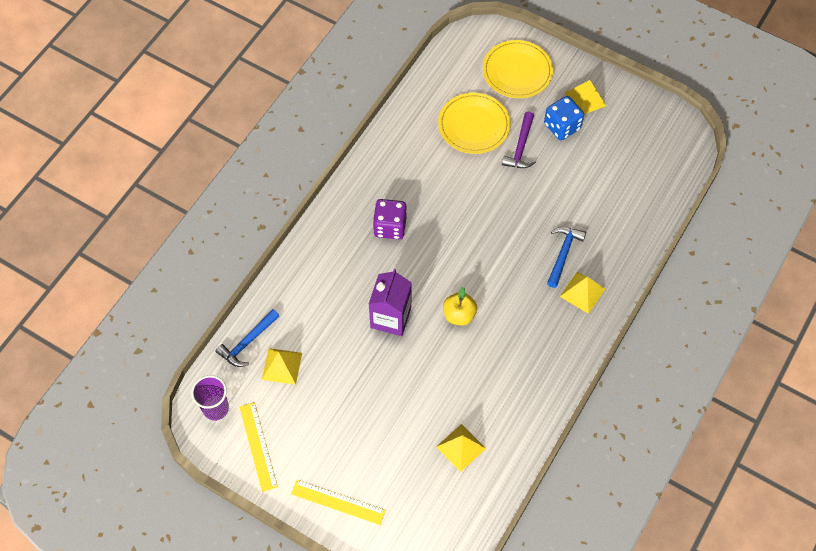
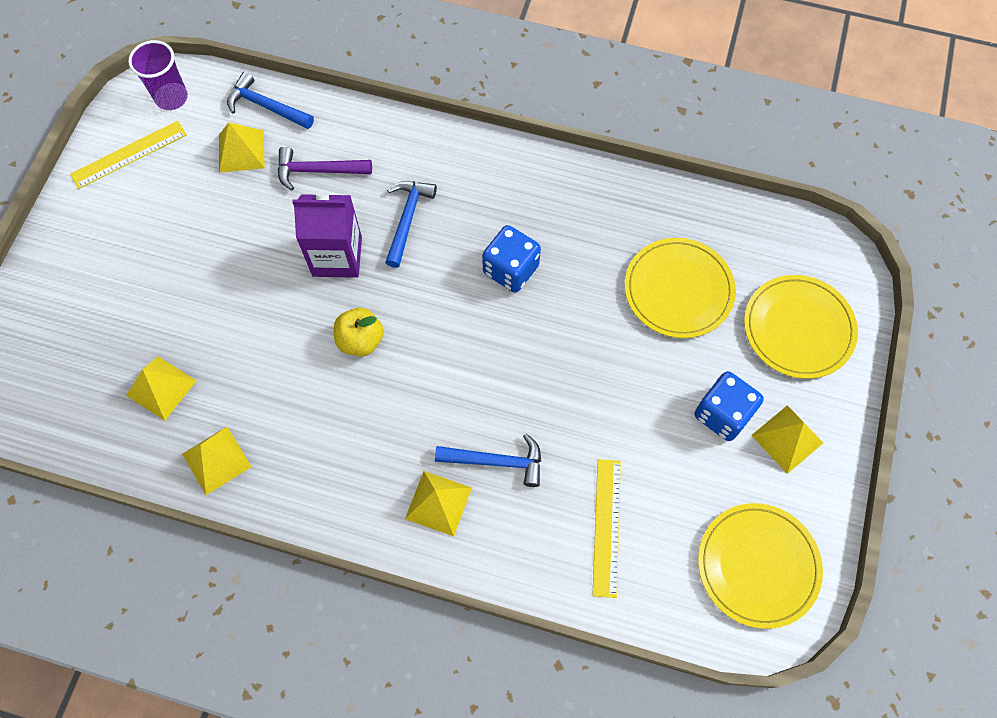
camera: 75 degrees right, 5 degrees up
(338, 502) = (66, 260): yellow ruler -> yellow ruler (606, 526)
(375, 268) = (407, 219): none -> blue hammer
(390, 227) = (476, 222): purple dice -> none
(432, 214) = (511, 269): none -> blue dice
(520, 147) = (663, 362): purple hammer -> purple hammer (318, 171)
(522, 419) = (216, 460): none -> yellow pyramid
(656, 136) = (758, 565): none -> yellow plate

